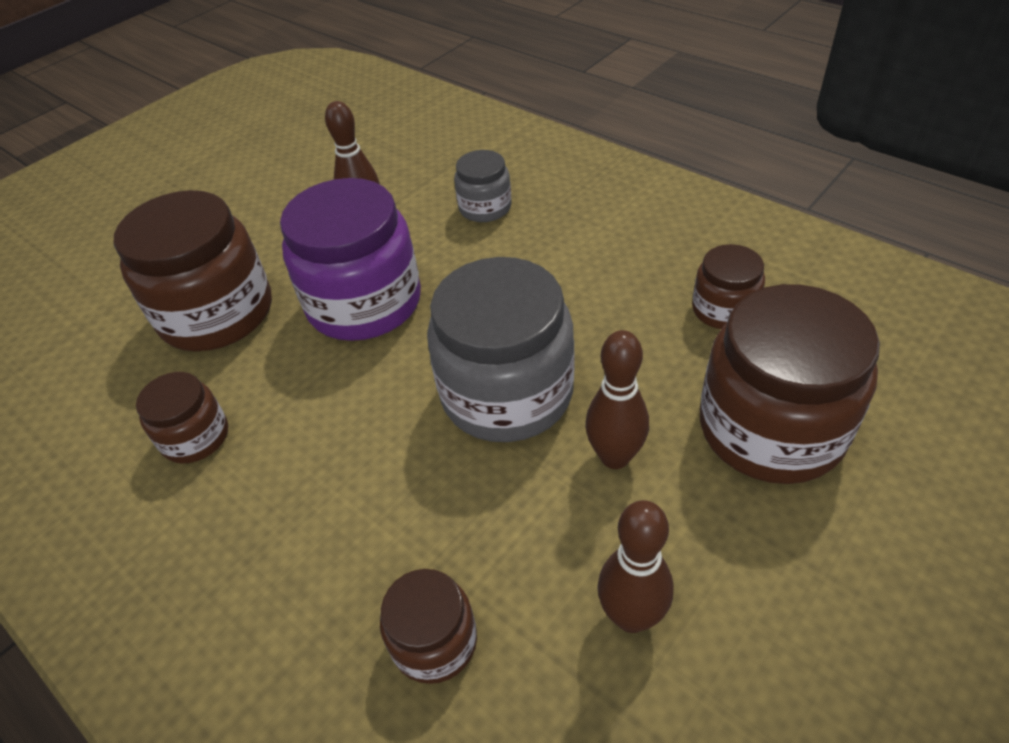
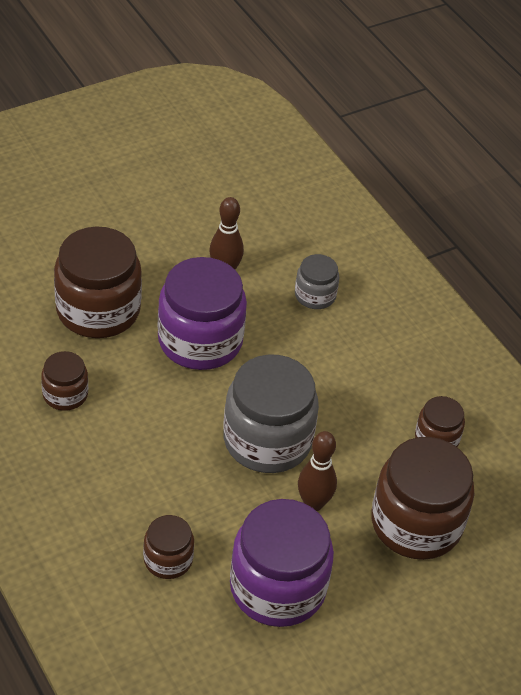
camera: 10 degrees right, 0 degrees up
(631, 616) = (277, 587): brown bowling pin -> purple jar

